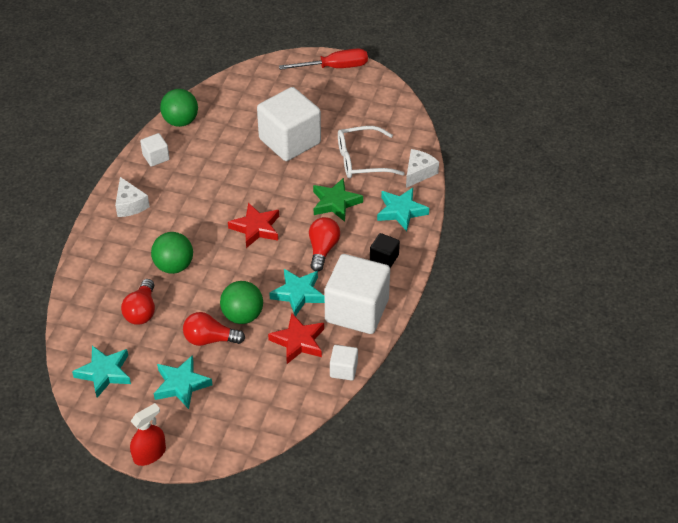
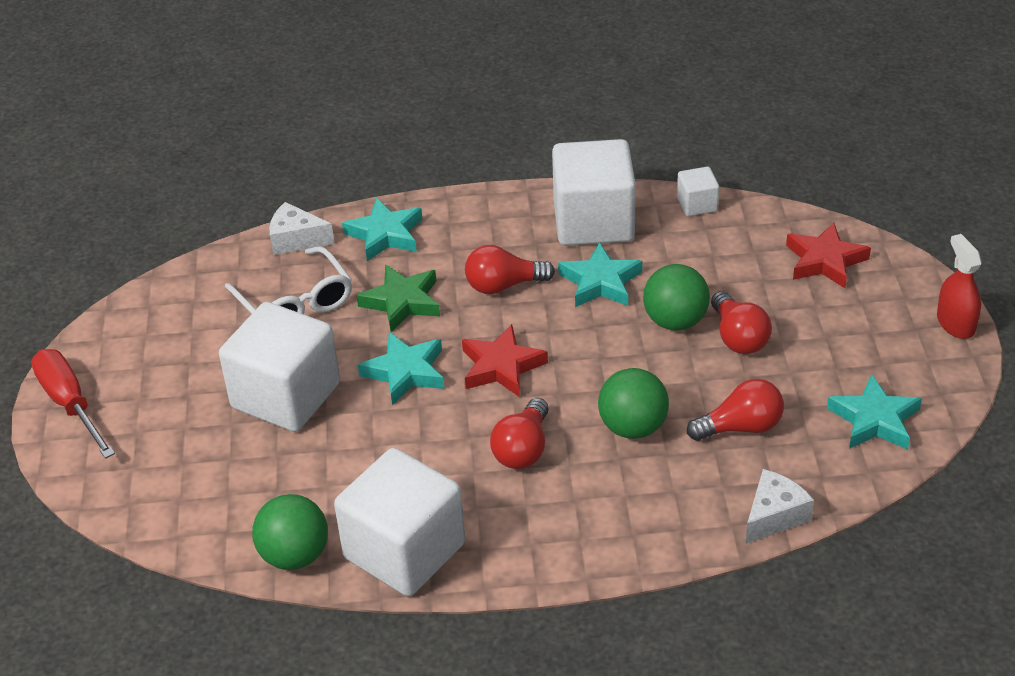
camera: 110 degrees left, 5 degrees down
(130, 205) = (536, 536): white cheese -> white cheese (774, 516)
(149, 454) = (955, 323): red spray bottle -> red spray bottle turned 45 degrees clockwise
(156, 157) = (404, 551): white cube -> white cube, size x2.21
(181, 385) = (831, 336): turquoise star -> turquoise star (405, 372)
(190, 218) = (523, 449): none -> red light bulb
(298, 341) = (681, 255): red star -> red star (825, 261)
(384, 258) = (485, 225): black cube -> none

